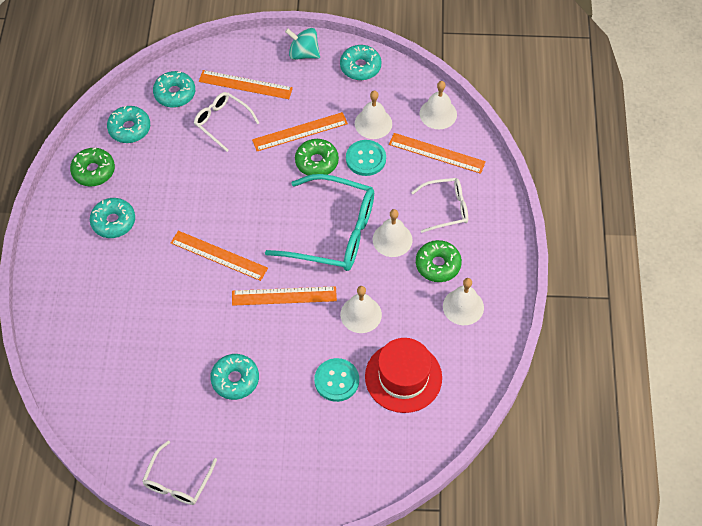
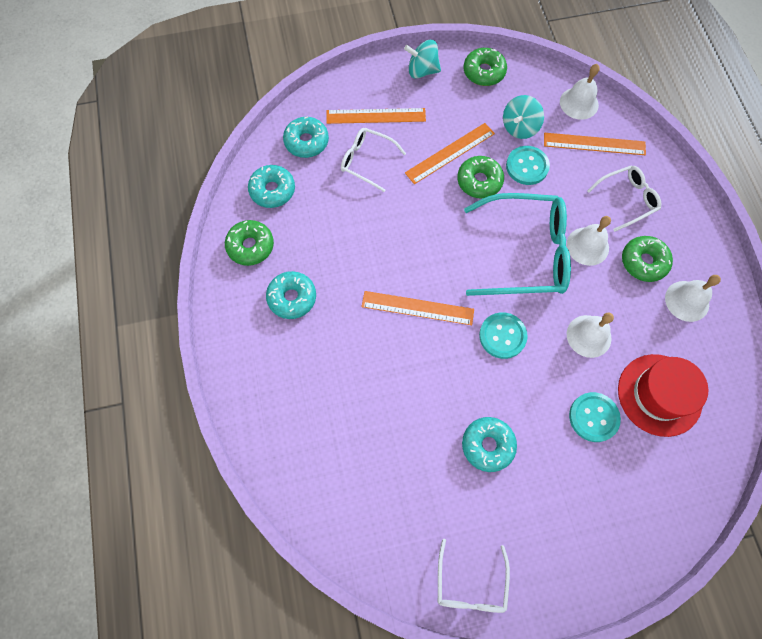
camera: 15 degrees left, 10 degrees up
(284, 296) = (502, 336): orange ruler -> turquoise button
(360, 67) = (484, 72): turquoise donut -> green donut
(373, 123) = (519, 127): white bell -> turquoise spinning top

